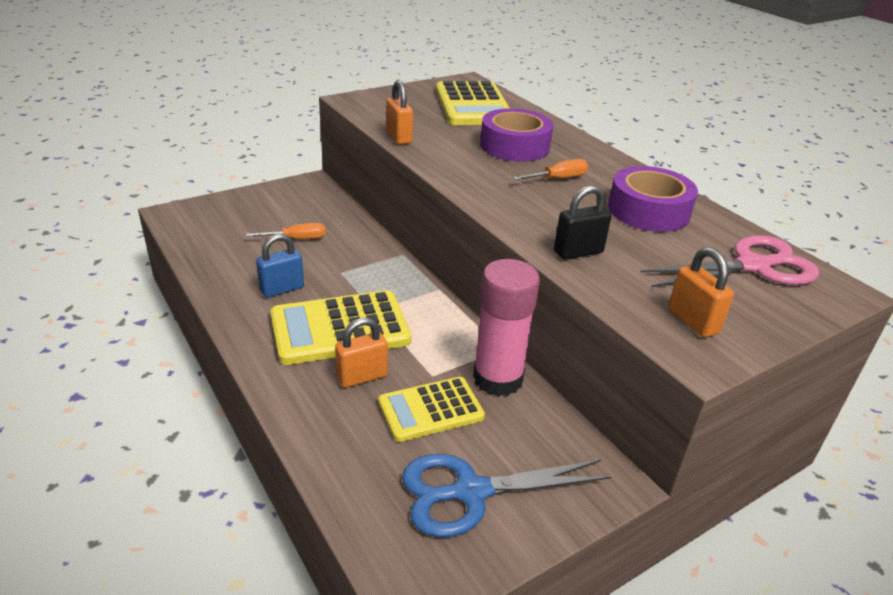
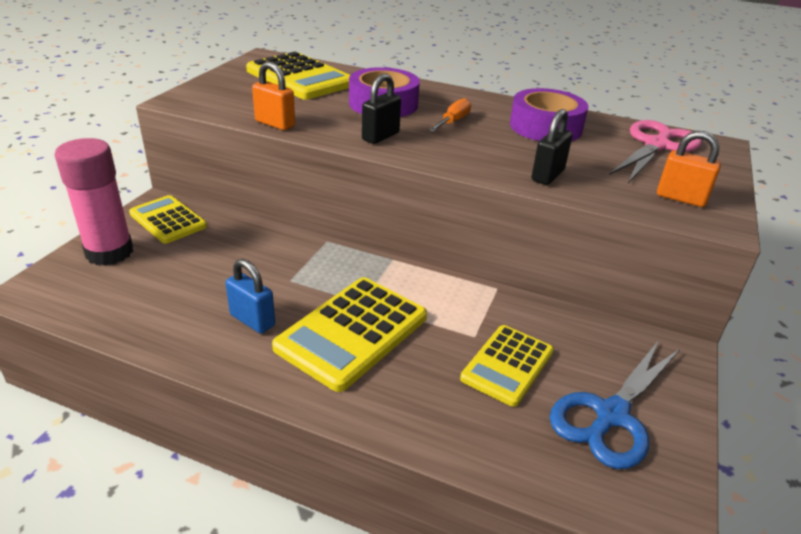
camera: 35 degrees left, 0 degrees up
(282, 289) = (252, 320): blue padlock -> blue padlock turned 75 degrees counterclockwise
(296, 239) = (208, 265): orange screwdriver -> none
(306, 197) = (168, 220): none -> yellow calculator
(362, 377) = (422, 366): orange padlock -> none
(471, 172) = (380, 136): none -> black padlock
(498, 379) = (523, 314): pink glue stick -> pink glue stick (109, 252)

